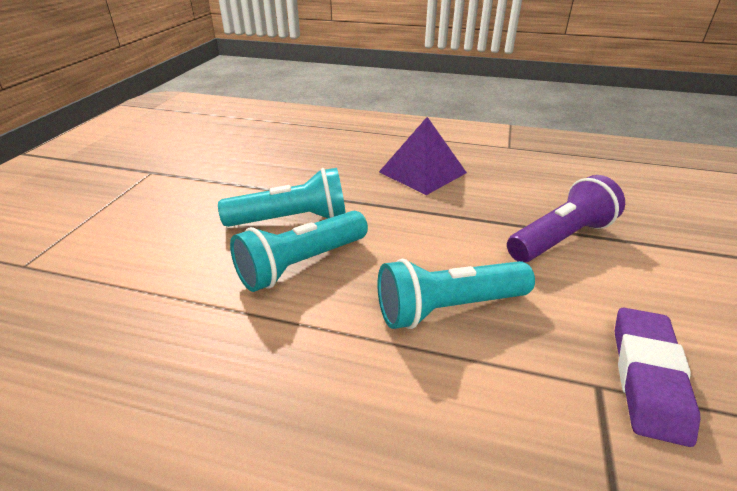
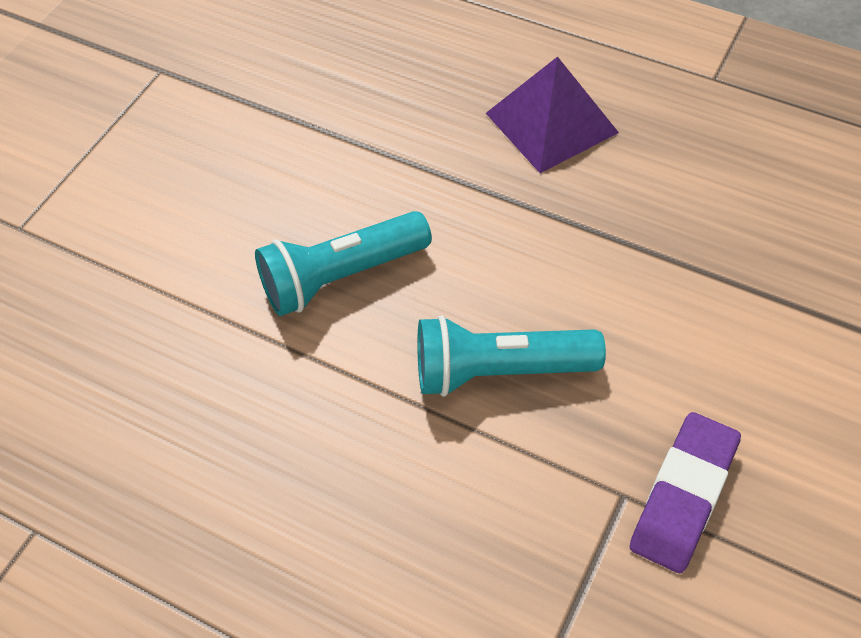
camera: 15 degrees right, 20 degrees up
(292, 219) = (342, 196): turquoise flashlight -> none
(561, 238) = (694, 284): purple flashlight -> none

